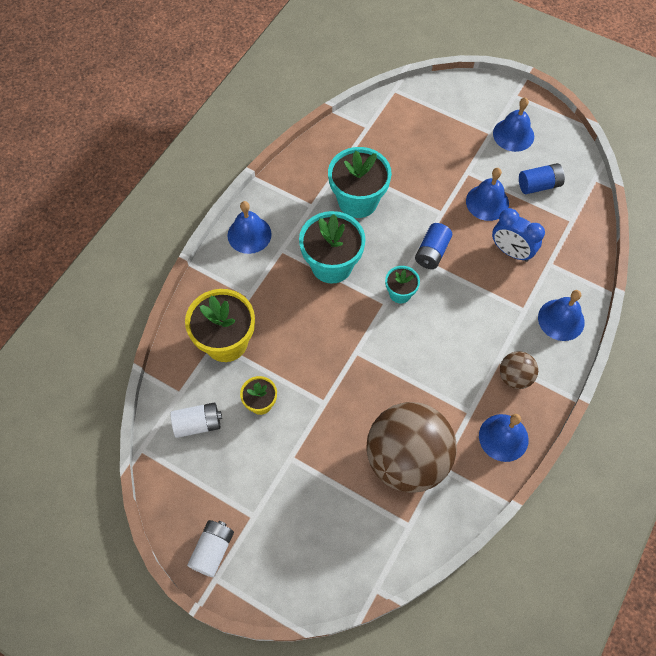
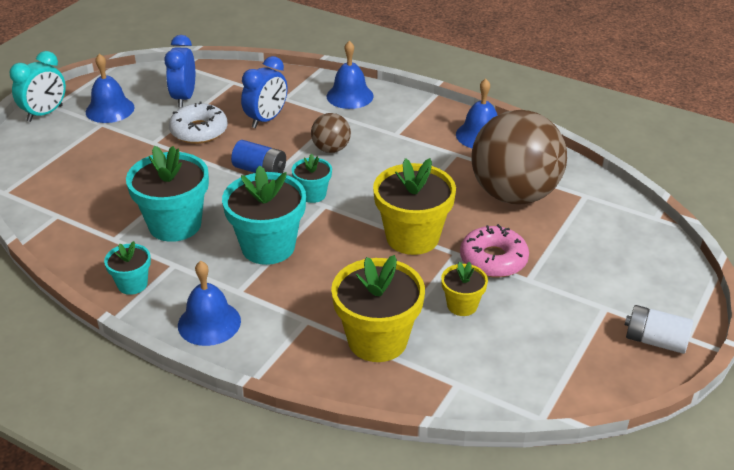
camera: 90 degrees left, 25 degrees down
(198, 424) = (497, 362): white battery -> none
(290, 184) = (132, 284): none -> turquoise flower pot
(315, 432) = (493, 259): none -> pink donut
(344, 369) = (412, 237): none -> yellow flower pot
(487, 202) = (199, 131): blue bell -> white donut
(502, 92) = (45, 113): none -> turquoise clock
(514, 377) = (414, 125): brown ball -> brown ball (331, 149)
(539, 185) = (184, 98): blue battery -> blue clock

